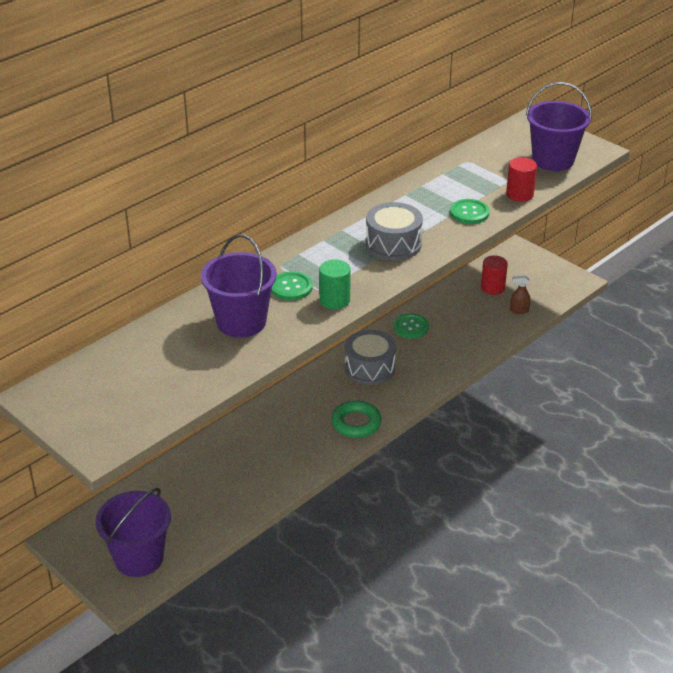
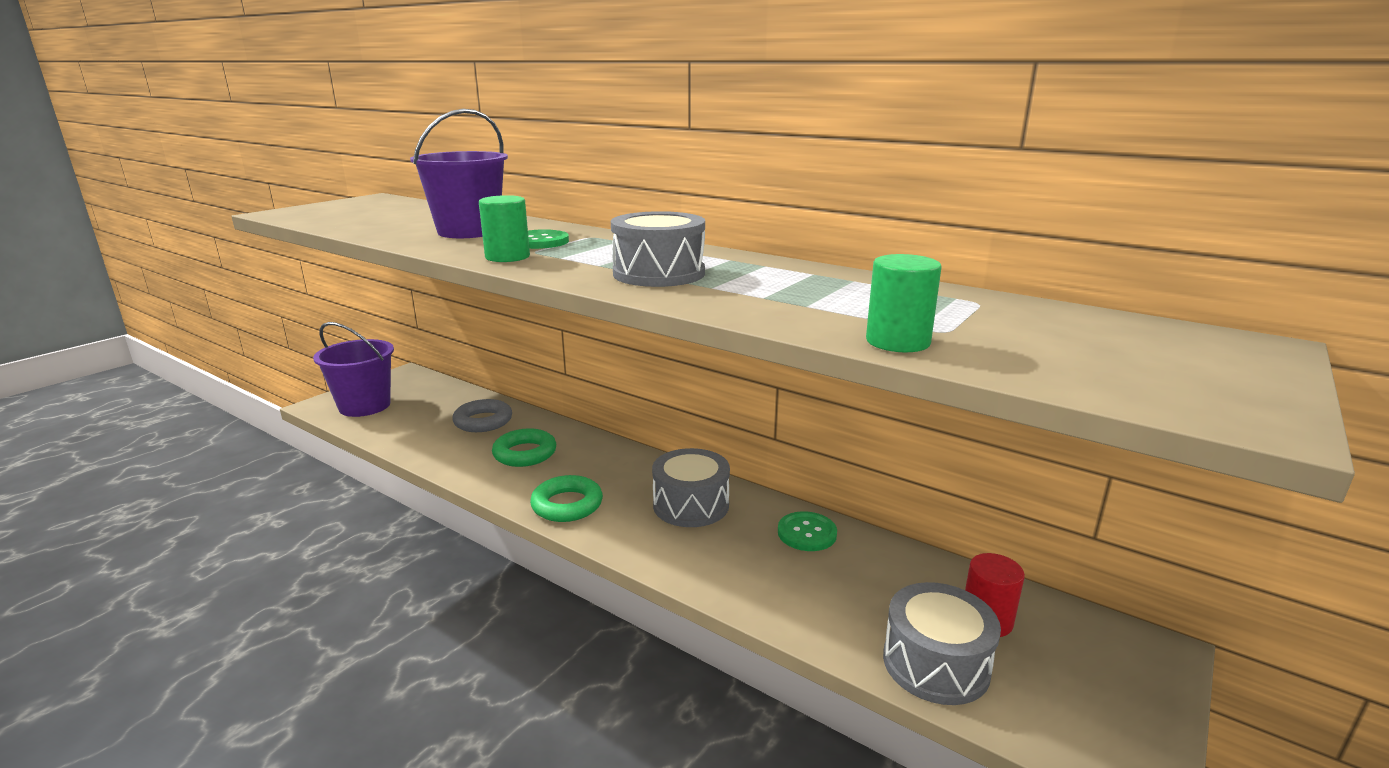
camera: 80 degrees right, 15 degrees down
(205, 472) = (483, 421): none -> grey ring
(274, 445) = (525, 453): none -> green ring
(469, 213) = (789, 309): green button -> none
(519, 194) = (897, 342): red cylinder -> green cylinder
(519, 310) = (935, 664): brown spray bottle -> grey drum
(553, 160) = (1100, 368): purple bucket -> none

